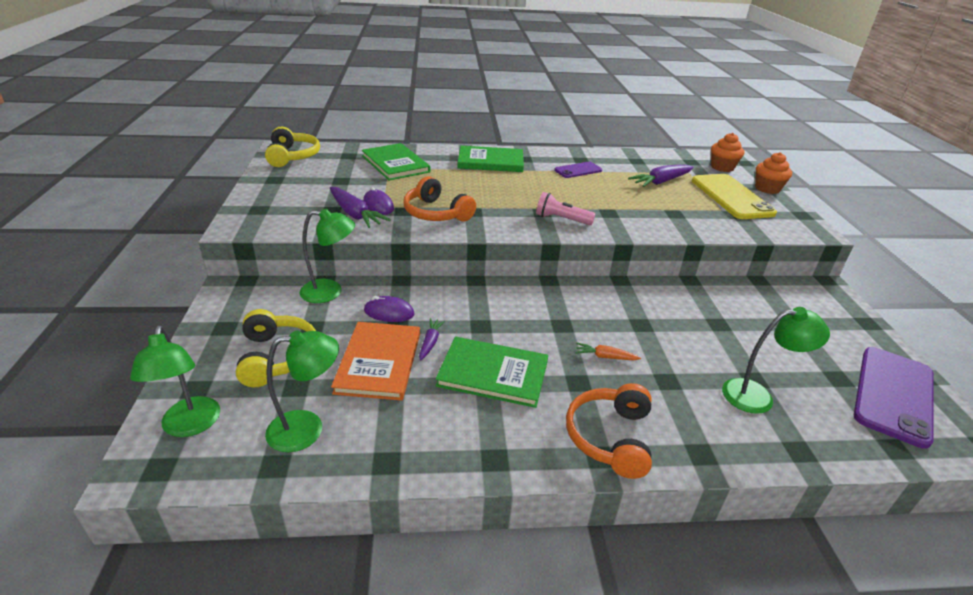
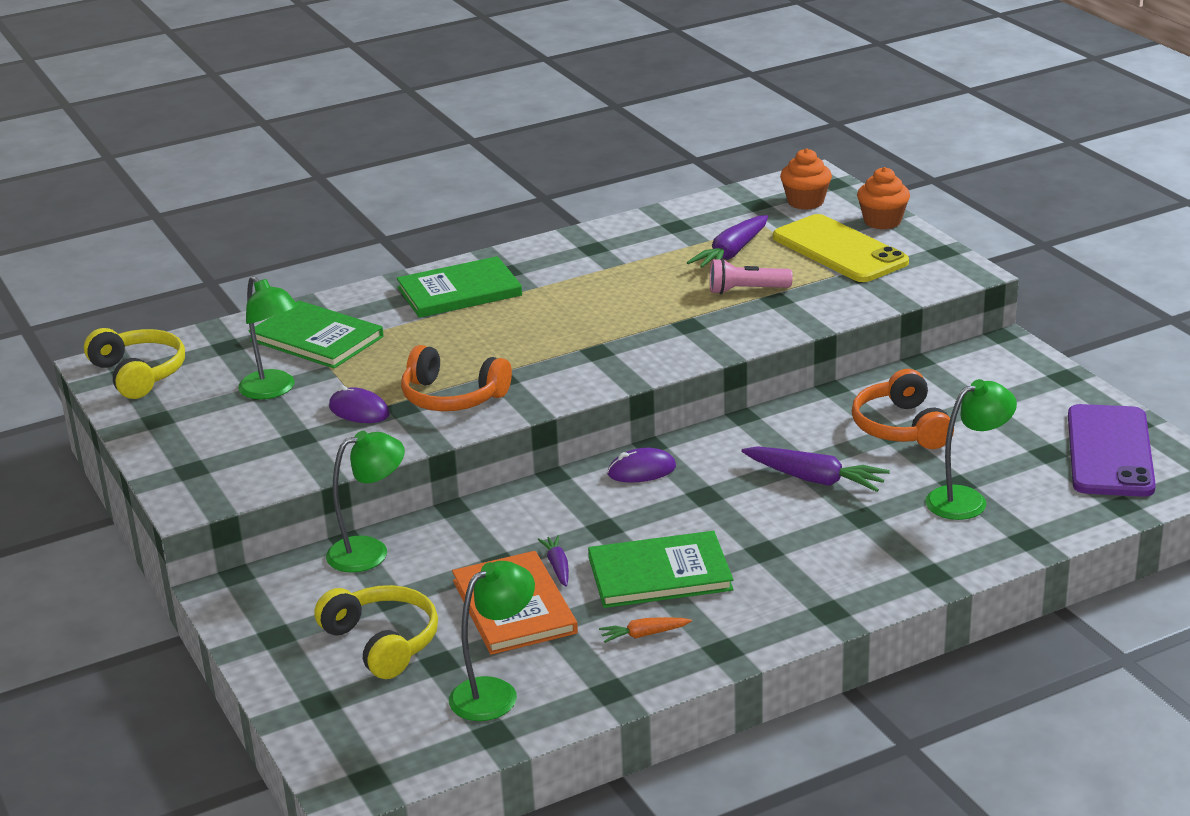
camera: 20 degrees left, 5 degrees down
(190, 426) = (358, 735): green lamp -> green lamp (273, 390)
(355, 214) = (339, 433): purple carrot -> purple carrot (815, 479)
(389, 312) = (474, 550): purple mouse -> purple mouse (641, 471)
(561, 219) = (631, 354): pink flashlight -> pink flashlight (746, 290)
(578, 170) = (601, 268): purple phone -> none
(605, 357) = (778, 514): orange carrot -> orange carrot (644, 635)
(610, 437) = (830, 591): orange headphones -> orange headphones (900, 427)

